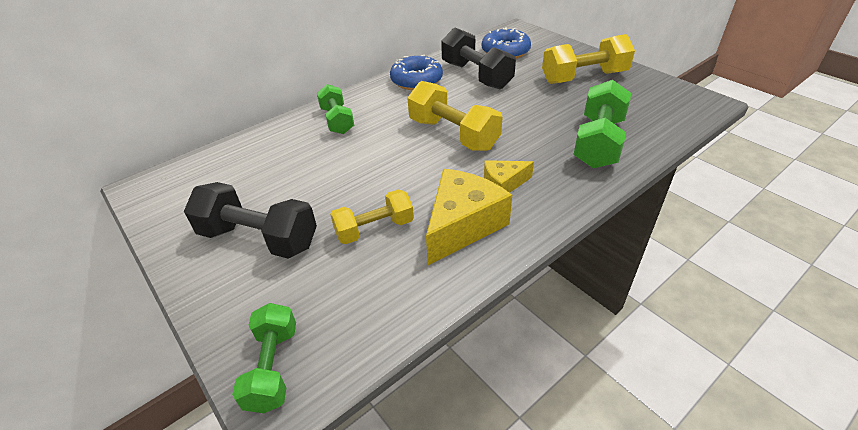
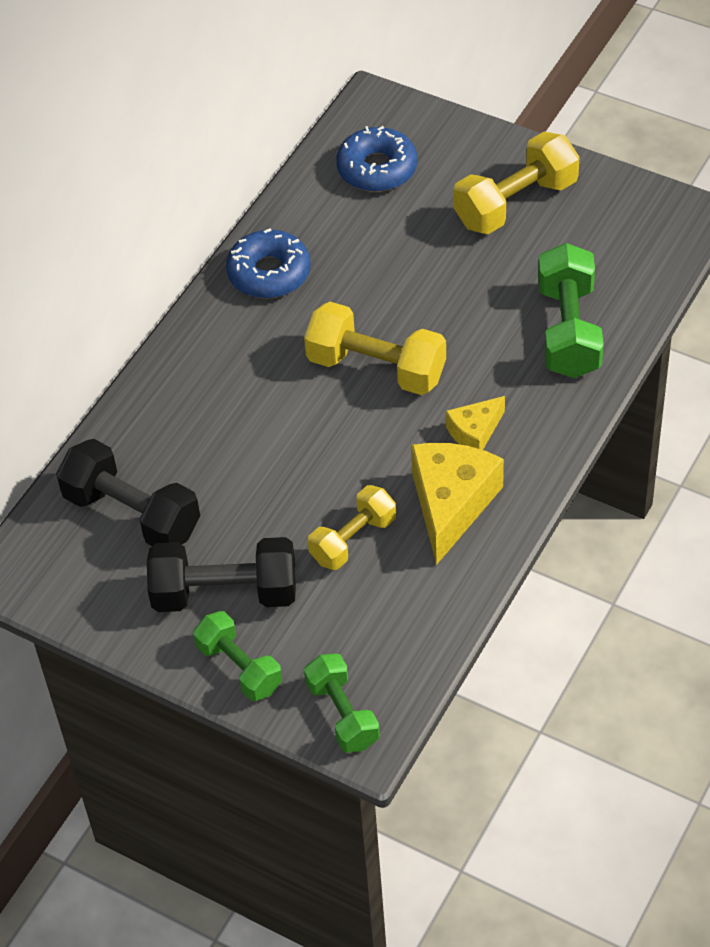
camera: 20 degrees left, 10 degrees up
(337, 120) = (198, 387): green dumbbell -> green dumbbell (239, 667)
(476, 75) = (355, 239): black dumbbell -> black dumbbell (132, 514)

